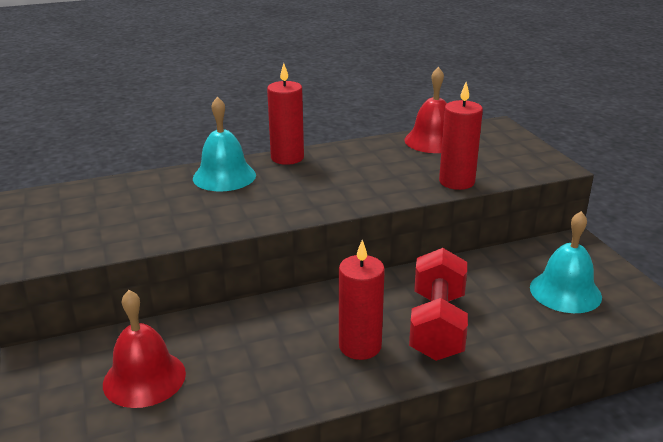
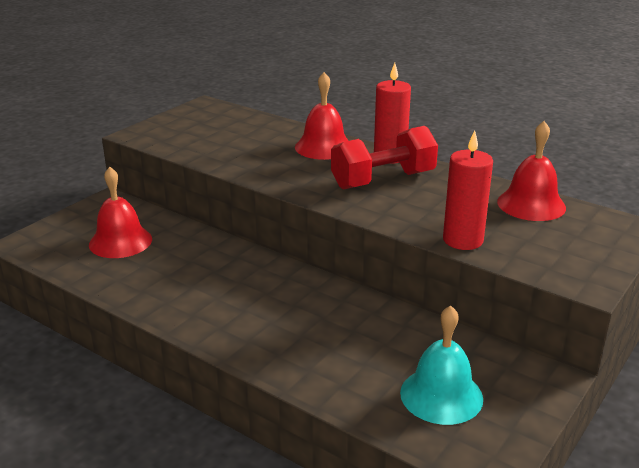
camera: 55 degrees right, 0 degrees up
(224, 176) = (323, 147): turquoise bell -> red bell
(360, 346) = (234, 309): red candle -> none
(437, 325) = (301, 337): red dumbbell -> red dumbbell (383, 180)

